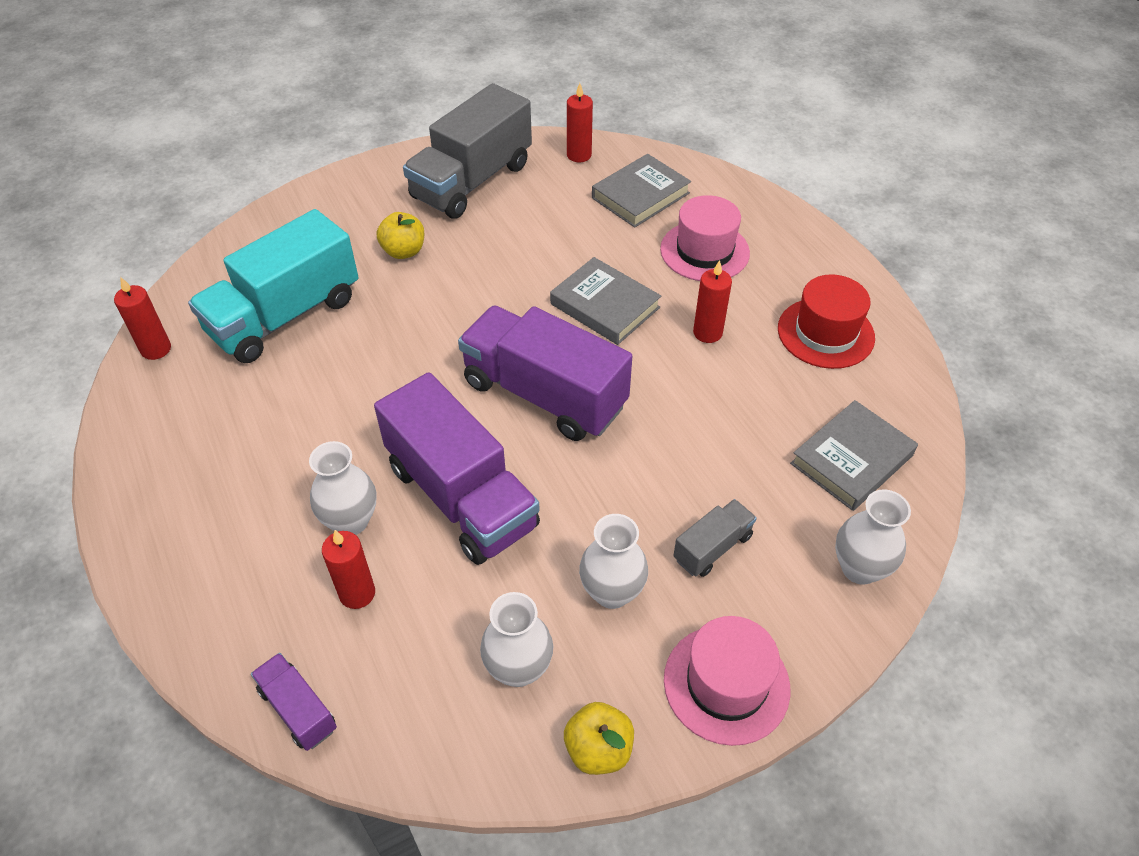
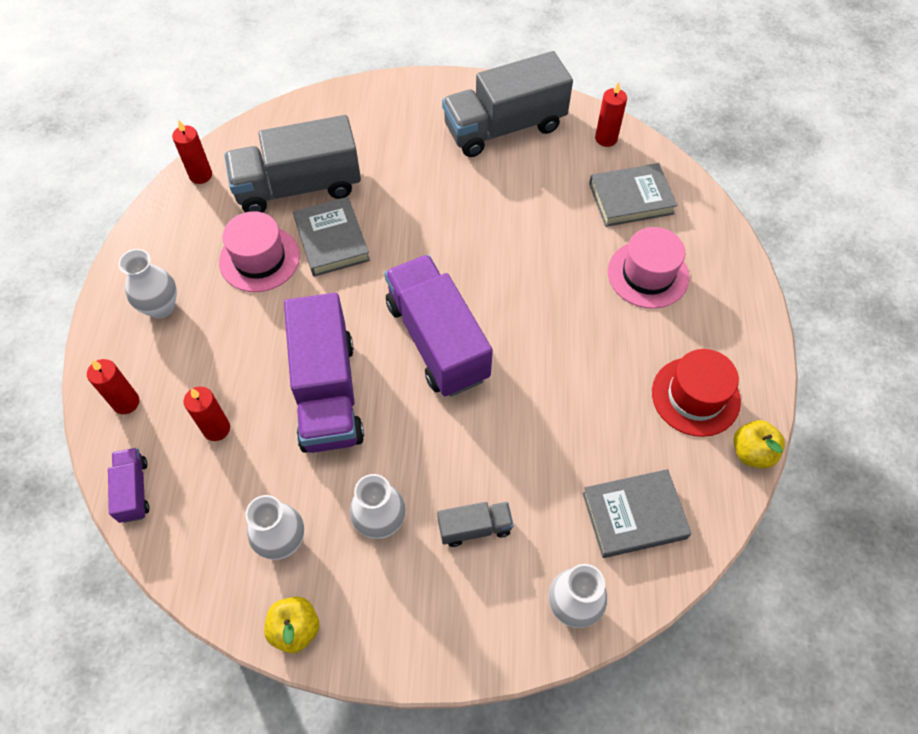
camera: 30 degrees right, 10 degrees up
(285, 316) = (298, 187): turquoise truck -> grey truck
(351, 521) = (245, 373): white vase -> white vase (161, 307)
(404, 251) = (414, 169): yellow apple -> yellow apple (752, 452)
(605, 306) = (533, 286): grey book -> grey book (332, 240)
(707, 333) = (597, 349): red candle -> red candle (126, 402)
(726, 684) = (411, 635): pink hat -> pink hat (259, 259)

